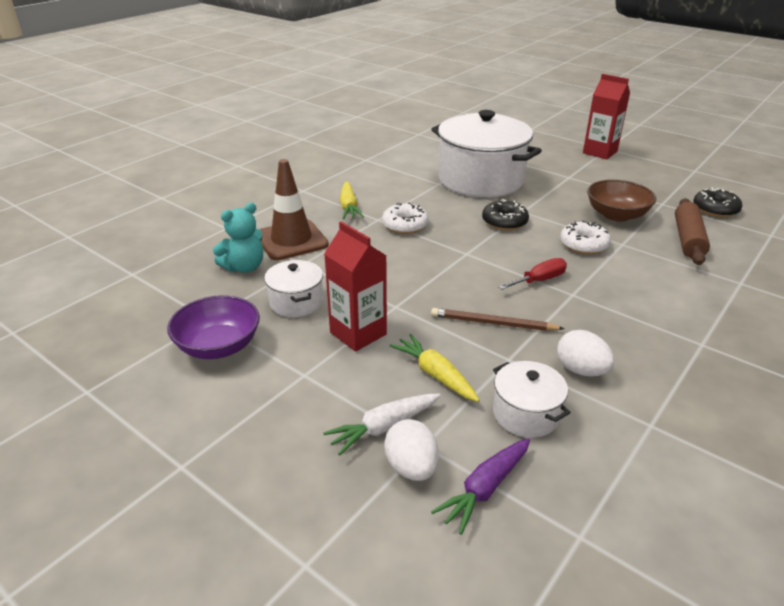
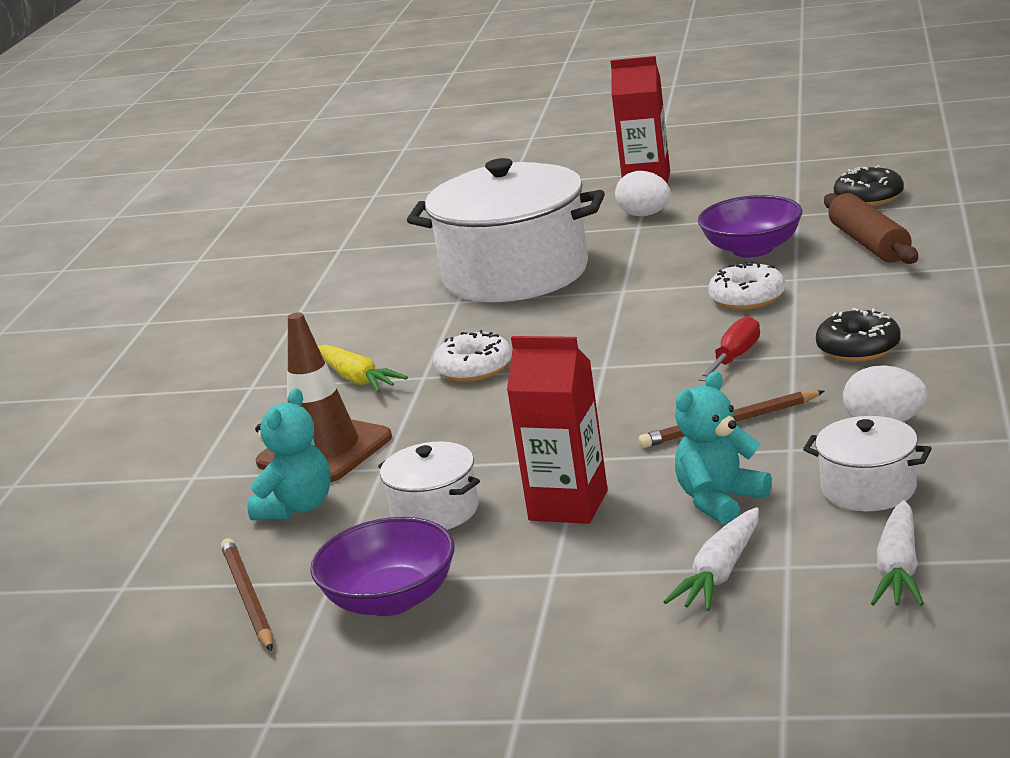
camera: 25 degrees left, 10 degrees down
(167, 309) = (248, 598): none -> brown pencil
(411, 467) = (797, 590): white egg -> white egg (645, 215)
(435, 374) = (720, 501): yellow carrot -> turquoise teddy bear
(485, 489) = (899, 568): purple carrot -> white carrot
(504, 222) = (612, 312): black donut -> black donut (858, 348)
(616, 215) = (752, 249): brown bowl -> purple bowl

